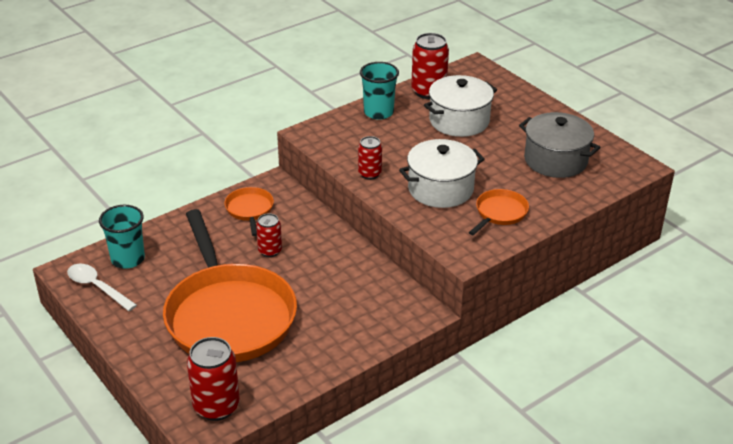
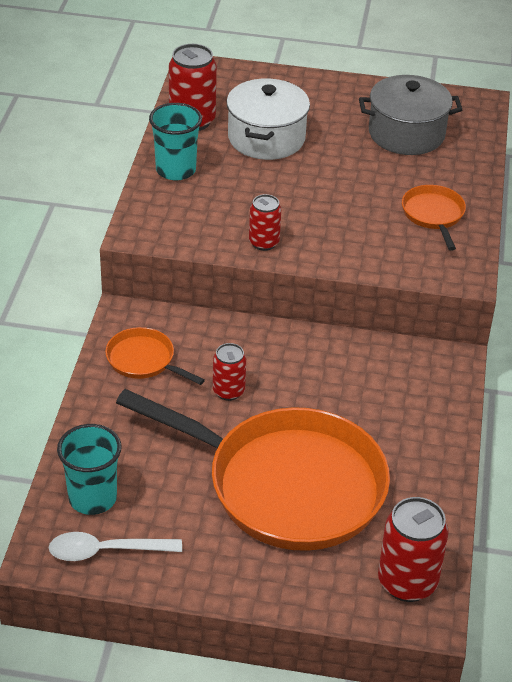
camera: 45 degrees left, 5 degrees up
(440, 189) = (350, 220): white pot -> none

